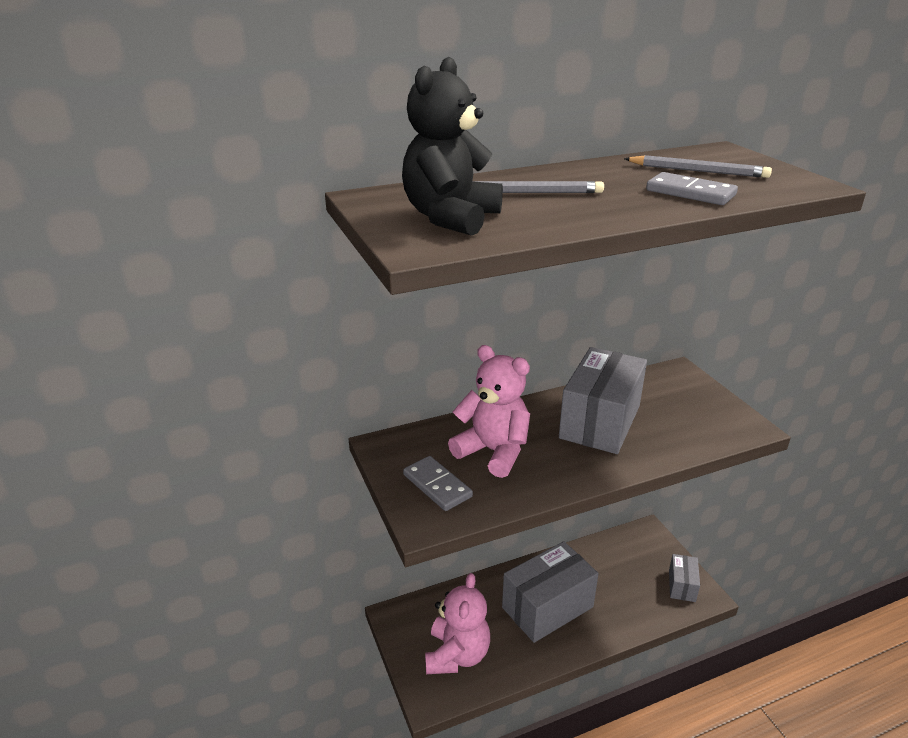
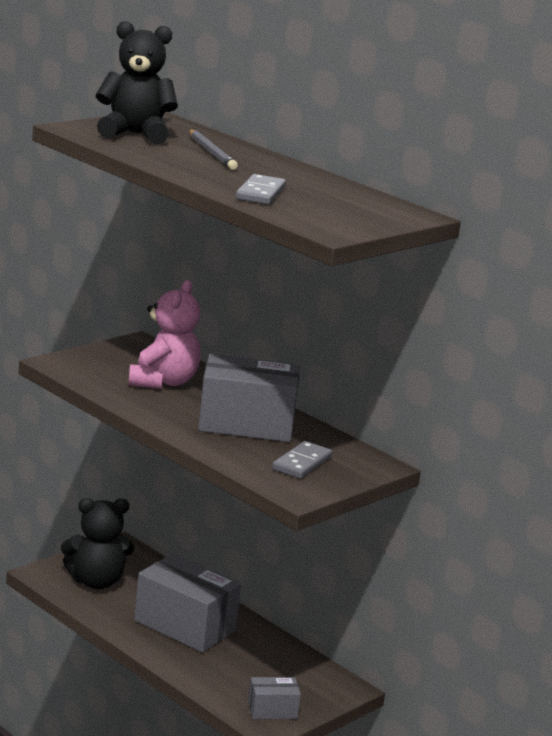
camera: 65 degrees right, 10 degrees down
(437, 486) = (102, 364): grey domino -> grey domino (302, 463)
(457, 655) = (96, 582): pink teddy bear -> black teddy bear
(698, 171) = (329, 200): grey pencil -> none

